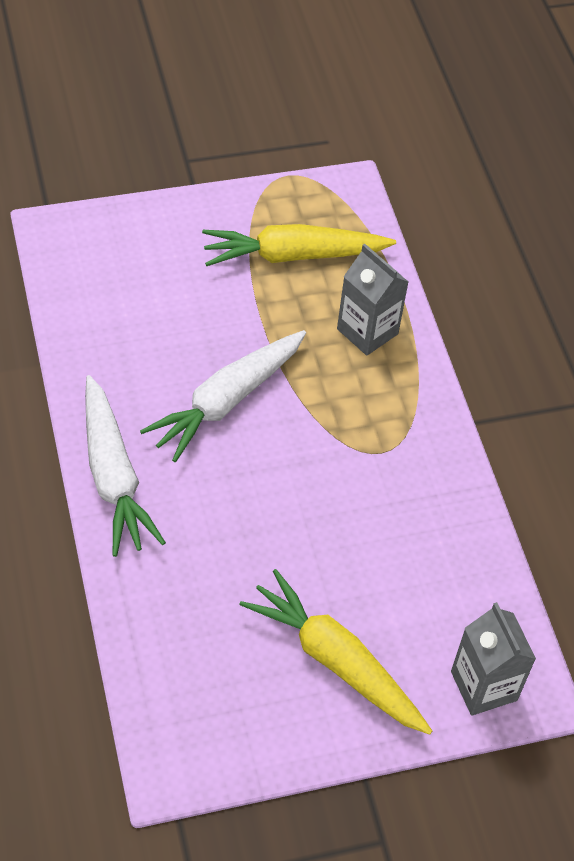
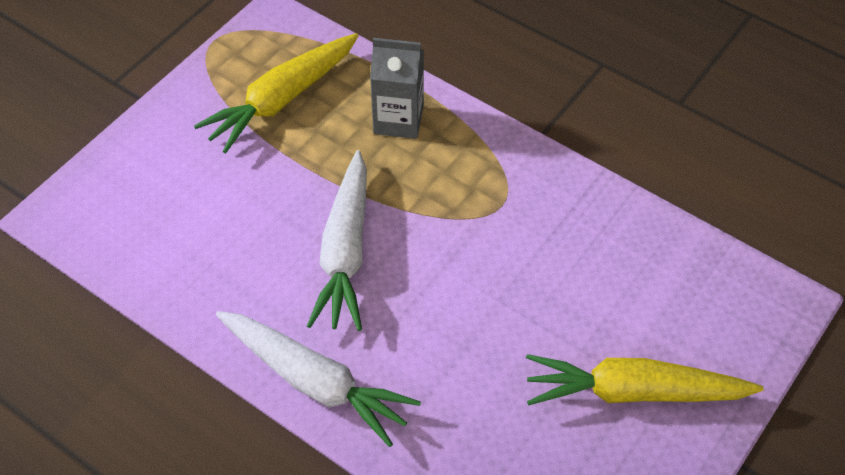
camera: 35 degrees left, 0 degrees up
(483, 686) = (750, 324): grey carton -> none

